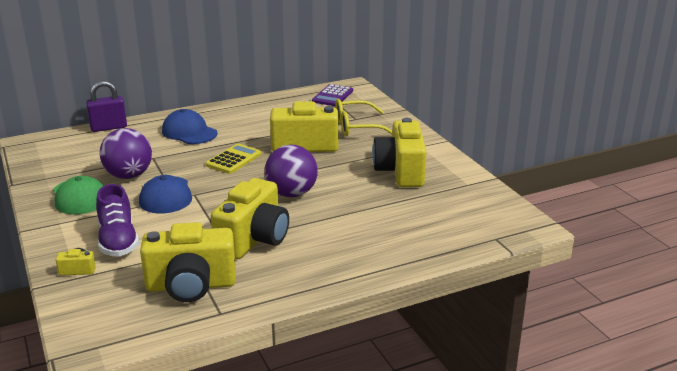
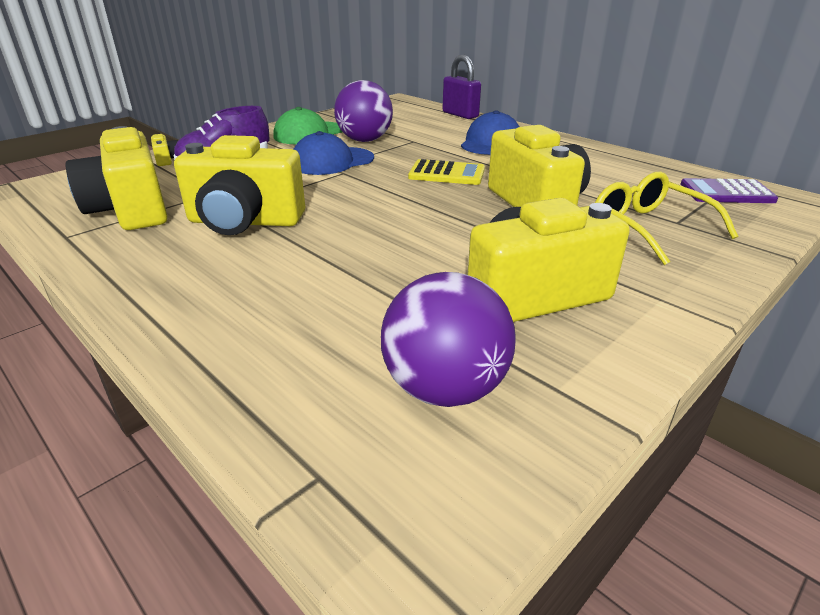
camera: 70 degrees right, 5 degrees up
(291, 194) = (381, 221): purple ball -> purple ball (445, 389)

